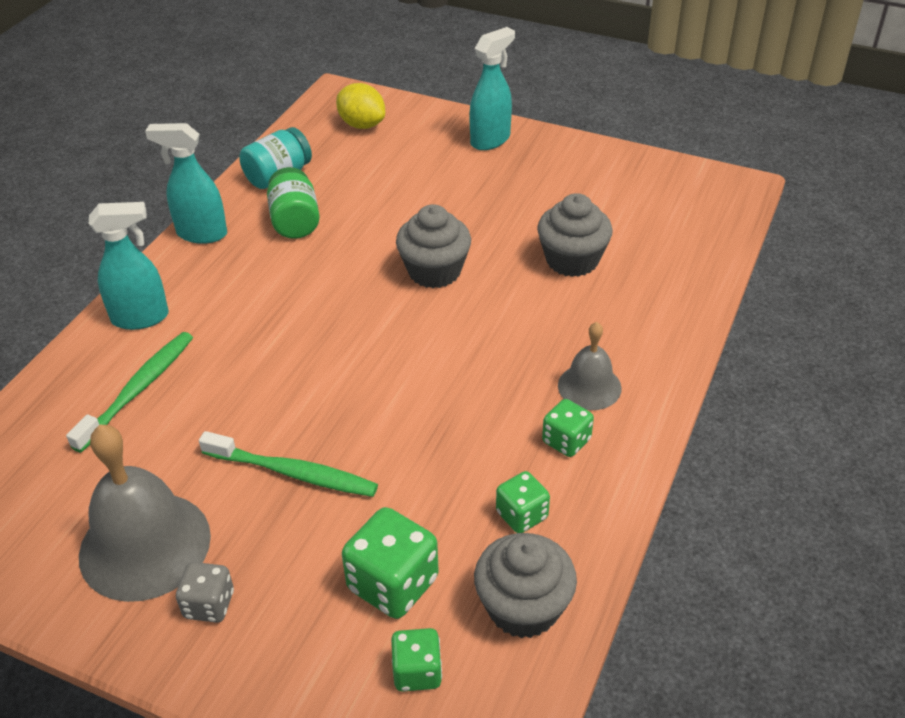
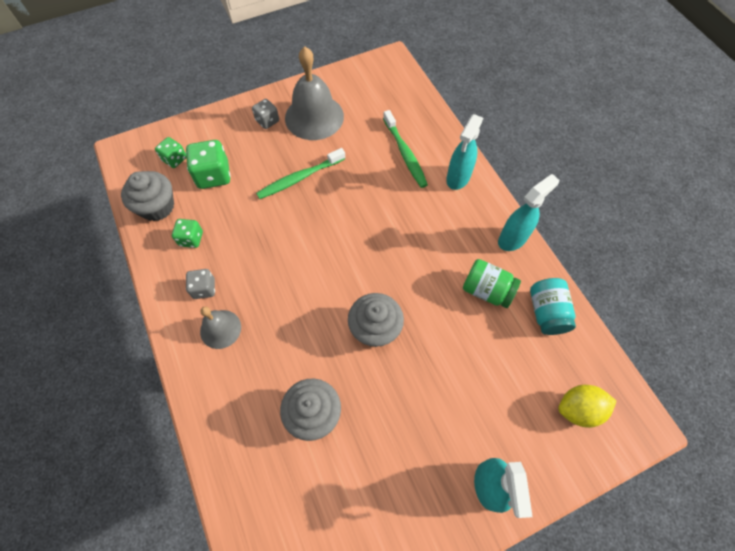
camera: 130 degrees right, 20 degrees up
(566, 441) = (204, 289): green dice -> grey dice

